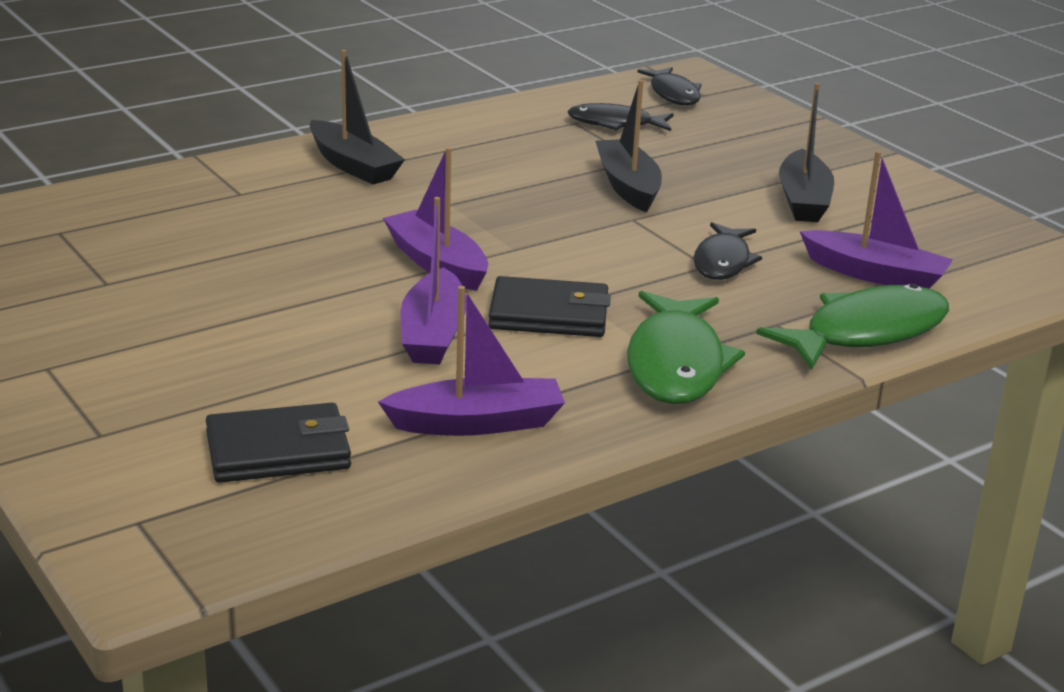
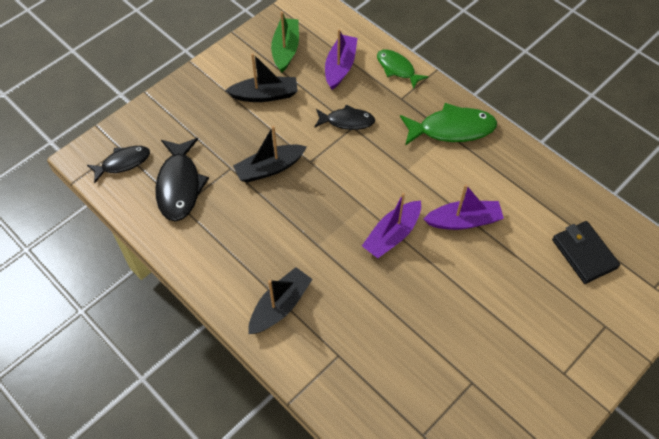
camera: 100 degrees left, 30 degrees up
(477, 423) = (530, 189): purple boat -> none
(549, 314) = (426, 180): black wallet -> none
(615, 124) = (179, 185): black fish -> black fish, size x1.57
(866, 333) = (397, 69): green fish -> green fish, size x0.64
(926, 230) = (286, 49): none -> green boat

